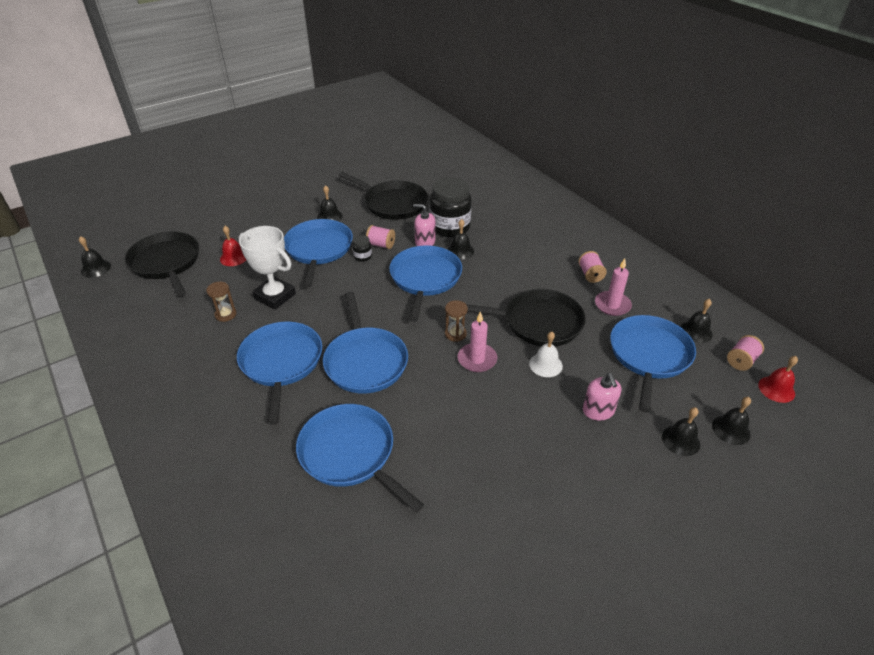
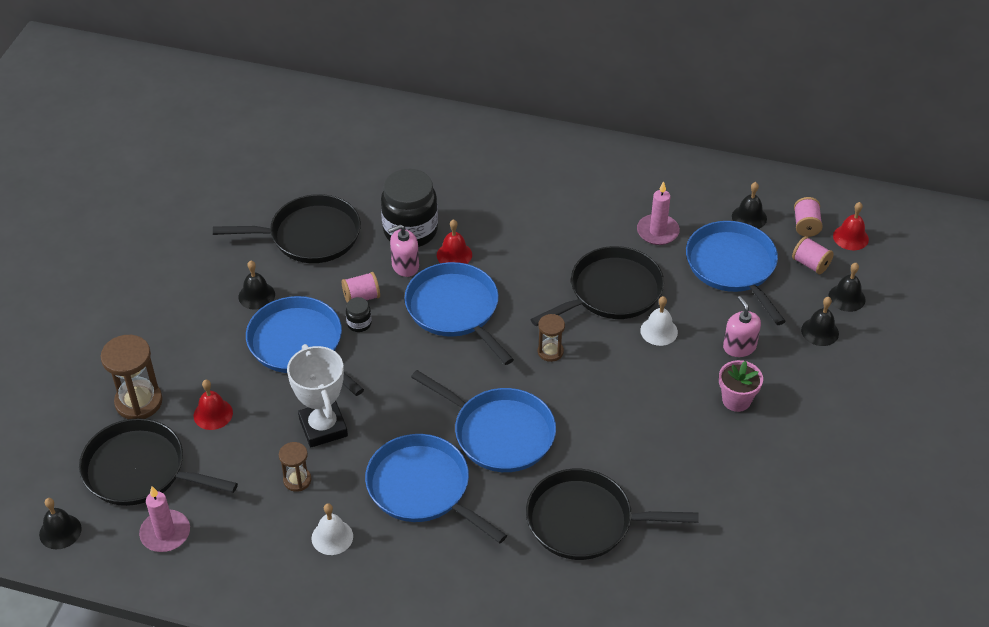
camera: 40 degrees left, 5 degrees up
(200, 356) = (332, 537): none -> white bell
(211, 233) = (139, 402): none -> brown hourglass
(275, 296) = (323, 427): white trophy -> white trophy turned 75 degrees clockwise
(350, 454) = (585, 521): blue pan -> black pan
(460, 251) = (454, 254): black bell -> red bell
(477, 359) = (596, 364): pink candle -> pink candle (165, 533)
(556, 446) = (736, 400): none -> pink flower pot
(590, 275) = (607, 208): pink spool -> pink spool (810, 264)
(598, 411) = (739, 347): pink soap dispenser -> pink soap dispenser turned 150 degrees counterclockwise

